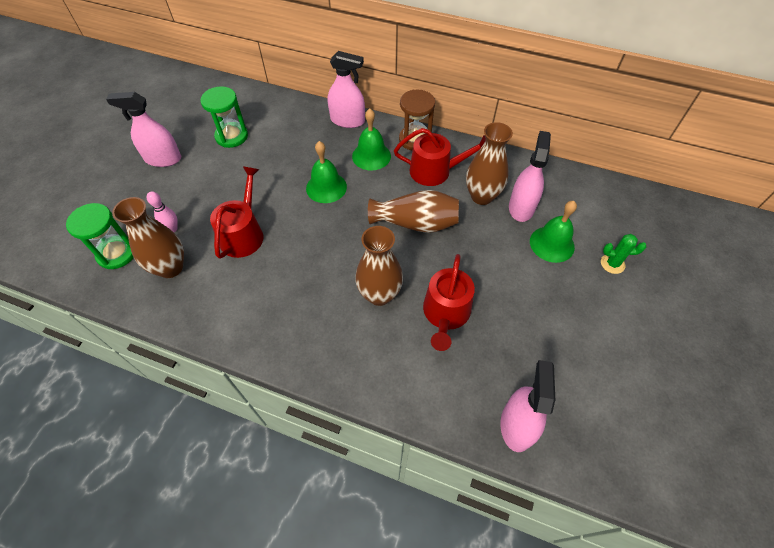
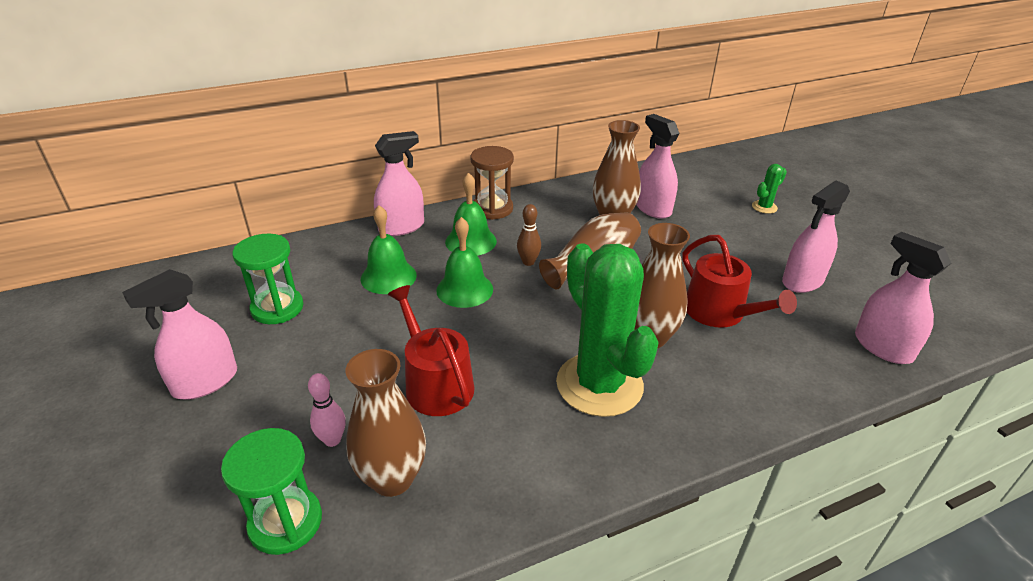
camera: 45 degrees left, 20 degrees down
(313, 299) = (599, 384): none -> green cactus
(383, 193) = (528, 262): none -> brown bowling pin
(435, 171) = (547, 221): red watering can -> none
(541, 338) = (802, 281): none -> pink spray bottle
(552, 244) = (710, 218): green bell -> green bell (388, 277)

